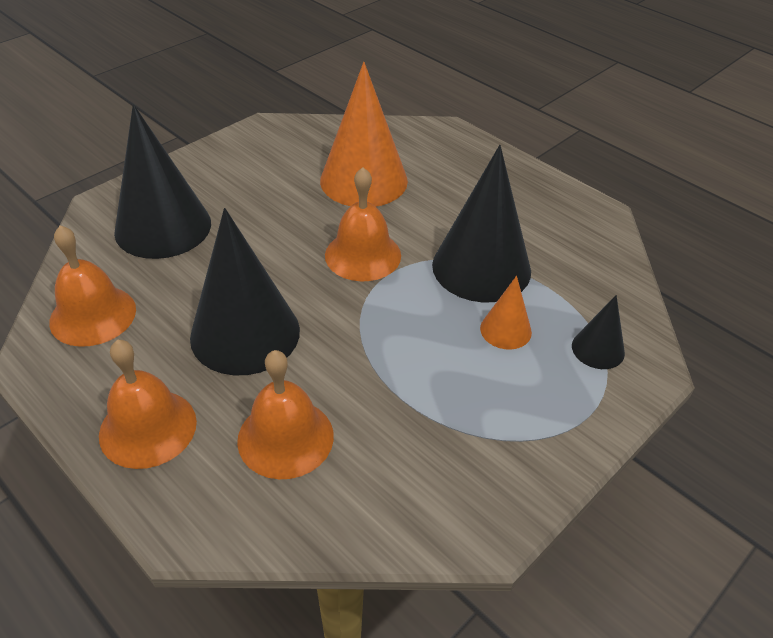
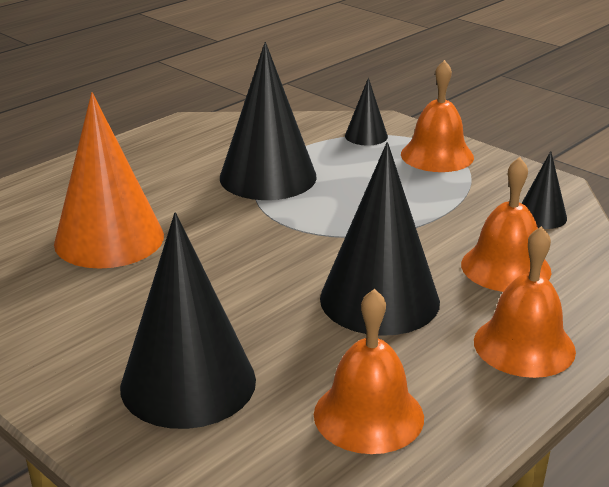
camera: 90 degrees left, 15 degrees down
(363, 255) = (249, 236): orange bell -> orange bell (437, 155)
(397, 495) = (541, 216): none -> black cone
(505, 330) = (351, 169): orange cone -> none

